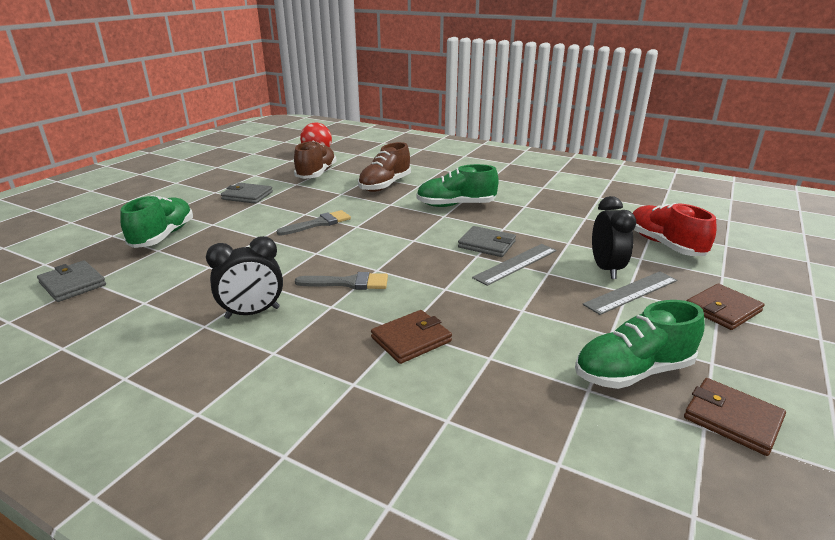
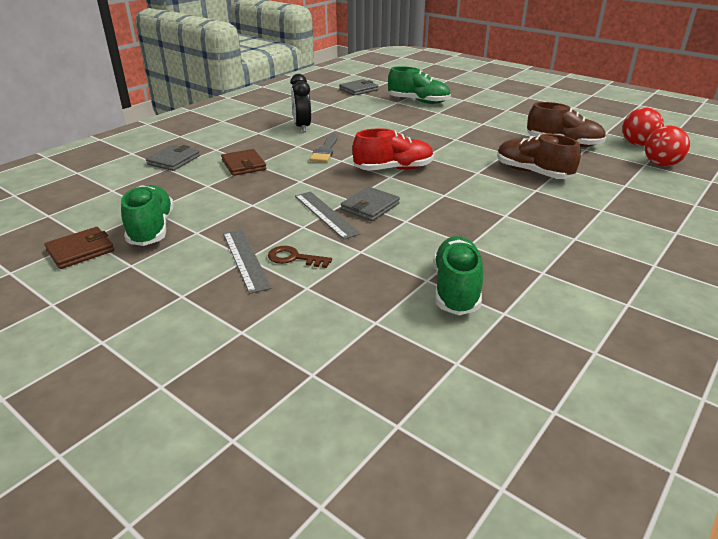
camera: 100 degrees right, 5 degrees up
(247, 196) = (497, 119): grey wallet -> grey wallet (173, 160)
(319, 223) = (433, 143): grey brush -> none
(358, 151) = (661, 164): none -> red ball
(456, 205) = (472, 203): green shoe -> green shoe (456, 289)
(606, 269) = (294, 258): black clock -> brown key
(664, 245) = (332, 317): red shoe -> red shoe (393, 169)
(722, 309) = (185, 301): brown wallet -> none

